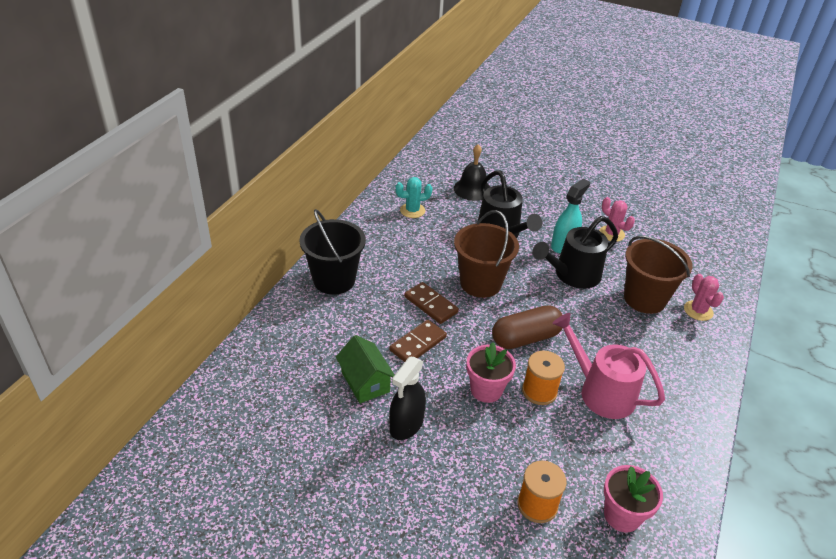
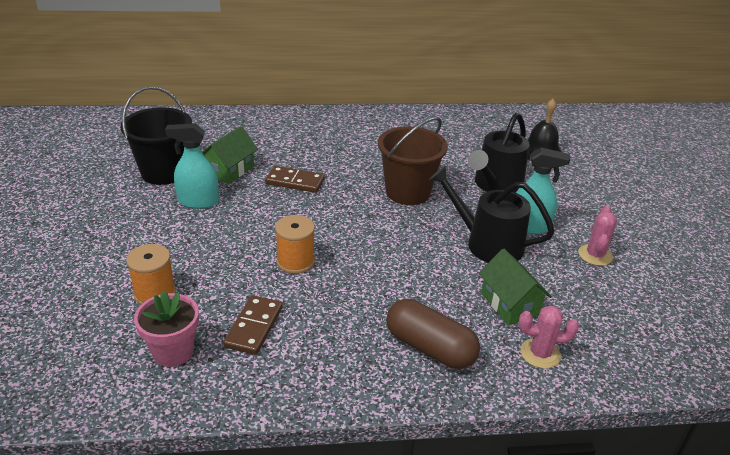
camera: 60 degrees right, 5 degrees down
(334, 280) = (330, 124): black bucket -> black bucket (164, 172)
(406, 425) = (198, 202): black spray bottle -> turquoise spray bottle
(412, 210) = (463, 132): turquoise cactus -> none
(431, 304) = (350, 174): brown domino -> brown domino (254, 327)
(486, 390) = (271, 231): pink flower pot -> none
(526, 338) = (360, 236): brown capsule -> brown capsule (430, 348)
(601, 392) = (329, 302): pink watering can -> none
(644, 299) = (510, 304): brown bucket -> green house
(698, 311) = (540, 353): pink cactus -> pink cactus turned 45 degrees clockwise

